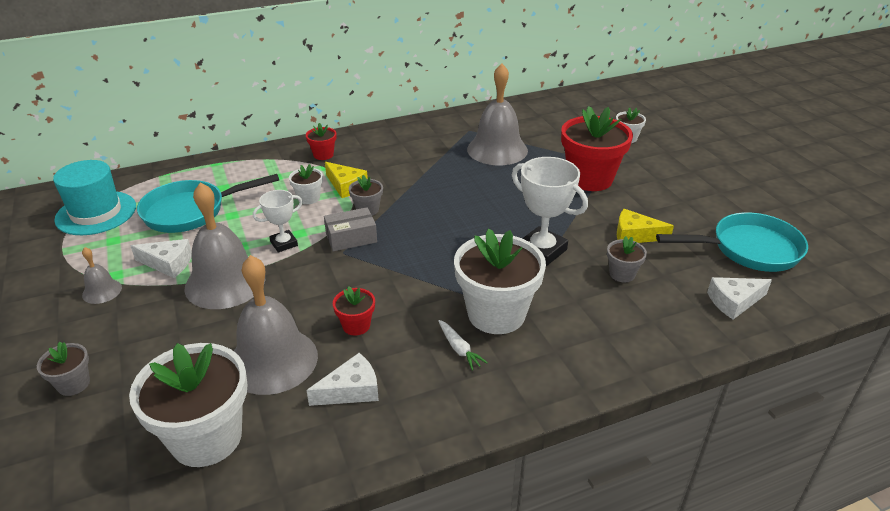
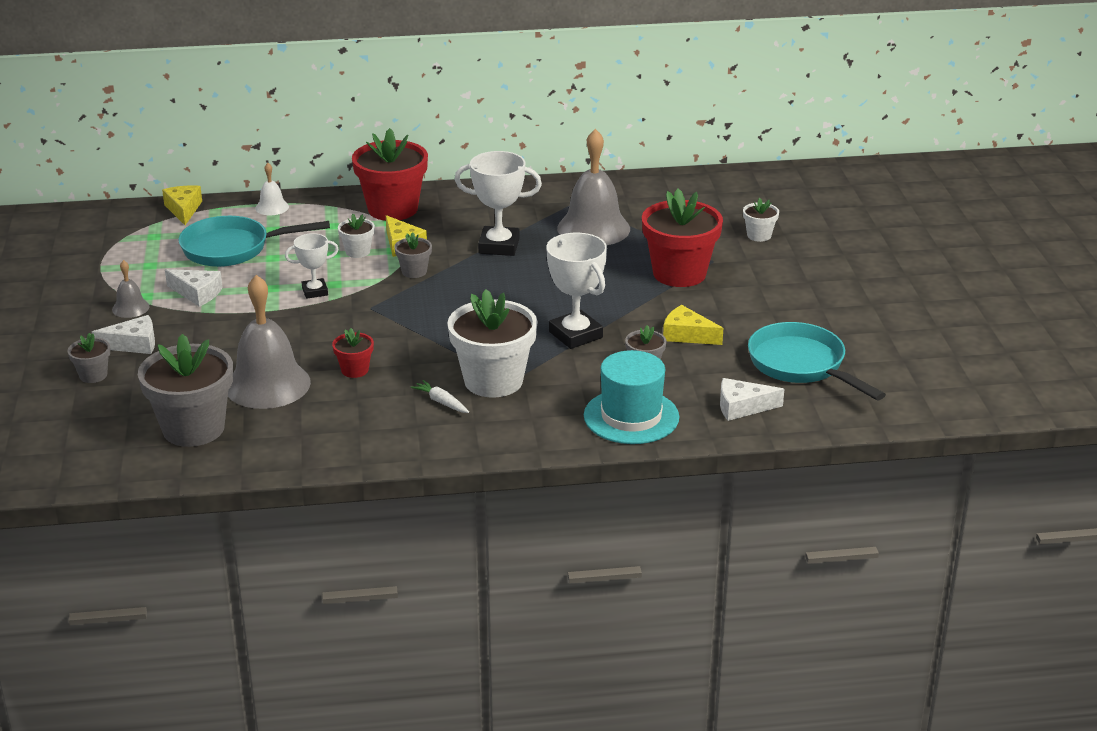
camera: 15 degrees right, 5 degrees down
(96, 213) = (138, 237): turquoise hat -> turquoise hat (631, 416)
(134, 180) = (184, 209): none -> yellow cheese
(206, 438) = (193, 429): white flower pot -> grey flower pot
(216, 167) = (272, 207): none -> white bell
(225, 282) = (246, 317): grey bell -> none
(323, 155) = (392, 209): red flower pot -> red flower pot, size x2.13
(351, 238) = (385, 295): grey box -> none
(351, 390) = (328, 416): white cheese -> white cheese (133, 344)
(429, 175) = (499, 246): none -> white trophy
(459, 349) = (441, 402): white carrot -> white carrot turned 150 degrees clockwise
(748, 249) = (801, 365): turquoise pan -> turquoise pan turned 135 degrees counterclockwise

